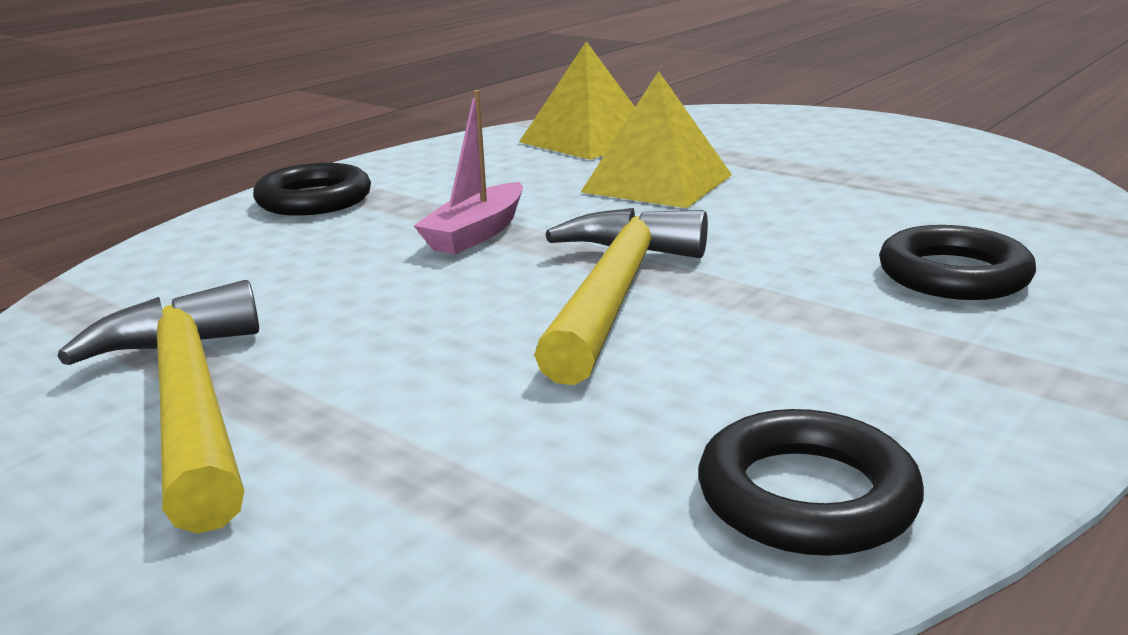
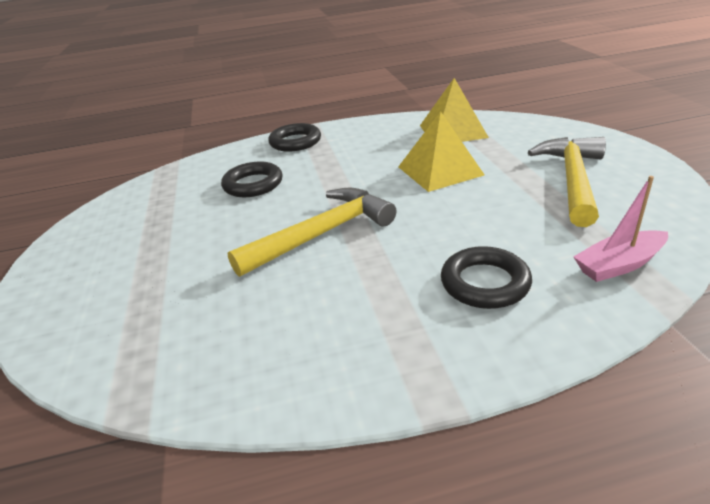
camera: 40 degrees right, 10 degrees up
(188, 401) = (137, 232): yellow hammer -> yellow hammer (572, 179)
(476, 233) = (322, 180): pink boat -> pink boat (619, 265)
(806, 496) = (228, 370): black ring -> black ring (253, 184)

